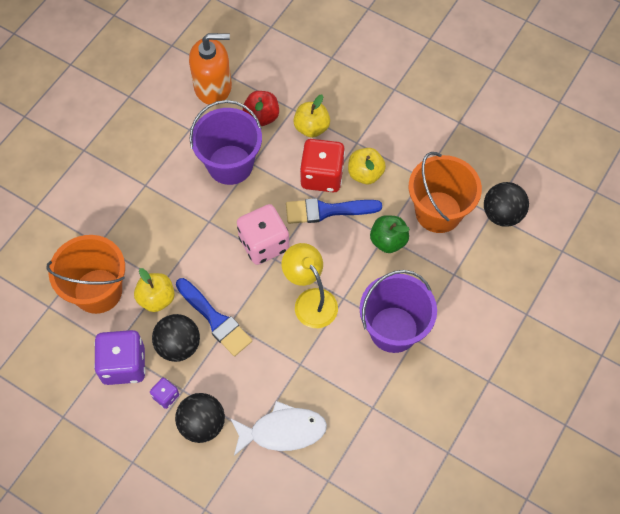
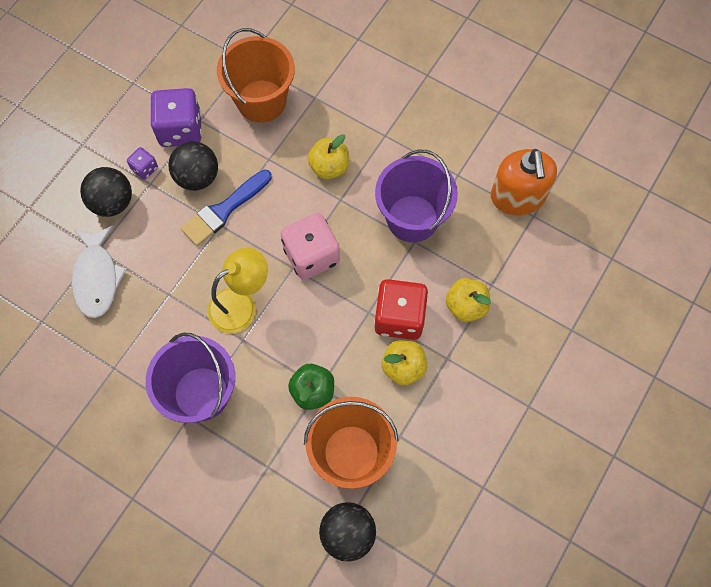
camera: 90 degrees right, 5 degrees up
(156, 298) = (250, 154): yellow apple -> yellow apple (329, 167)
(262, 117) = (478, 250): red apple -> none
(327, 211) = (353, 323): blue brush -> none

